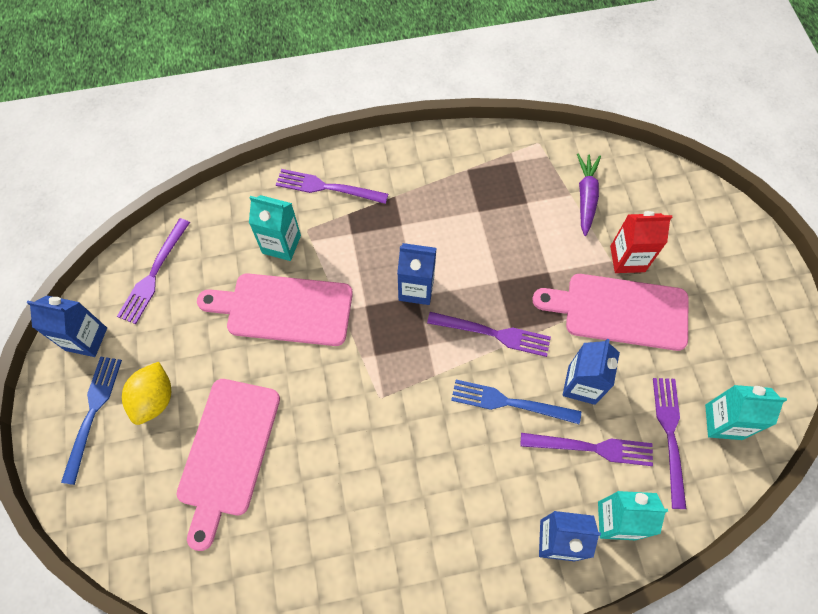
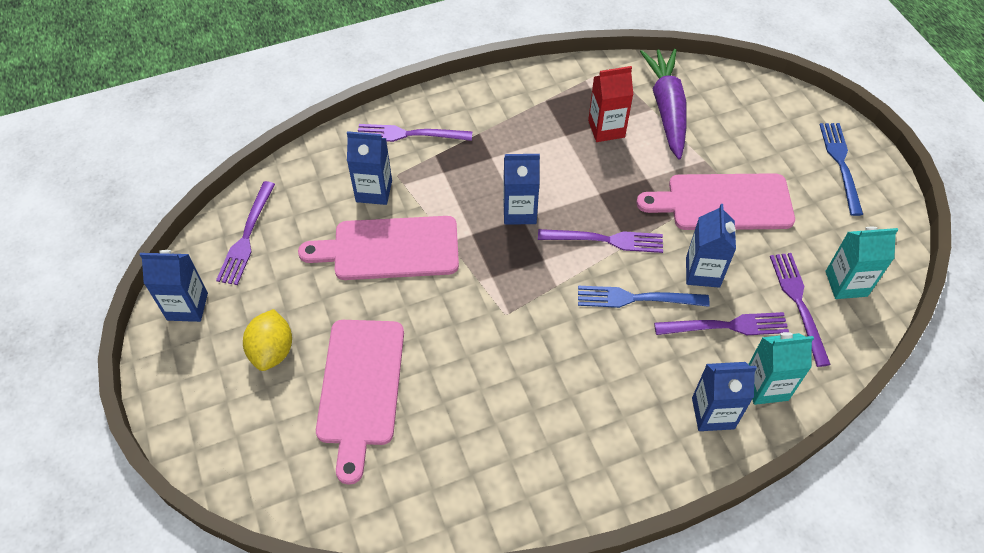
camera: 10 degrees left, 10 degrees down
(93, 413) = (209, 374): blue fork -> blue fork (840, 164)
(281, 244) = (374, 191): turquoise carton -> blue carton
(586, 197) = (667, 109): purple carrot -> purple carrot, size x1.55
(627, 259) = (719, 156): red carton -> red carton (606, 129)

